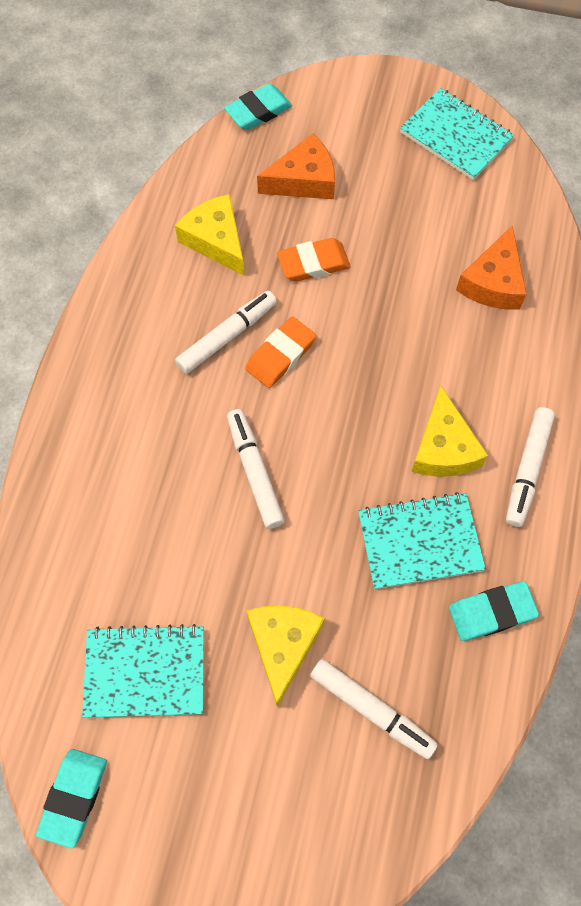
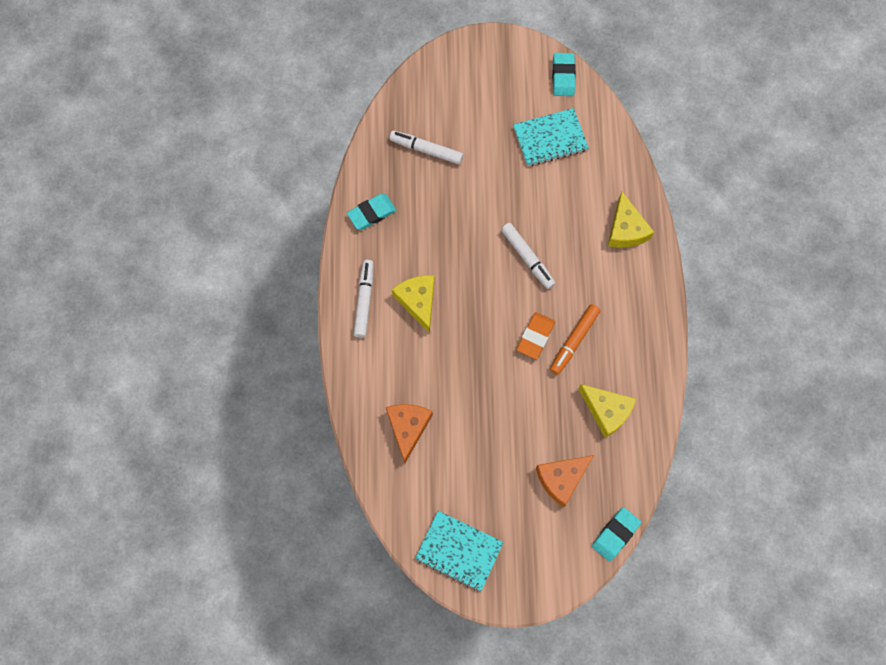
camera: 165 degrees right, 5 degrees up
(227, 336) = (574, 341): white marker -> orange marker
(283, 645) = (481, 169): yellow cheese -> yellow cheese (625, 229)
(313, 263) = (534, 410): orange eraser -> none
(420, 542) = (420, 241): turquoise notebook -> none

